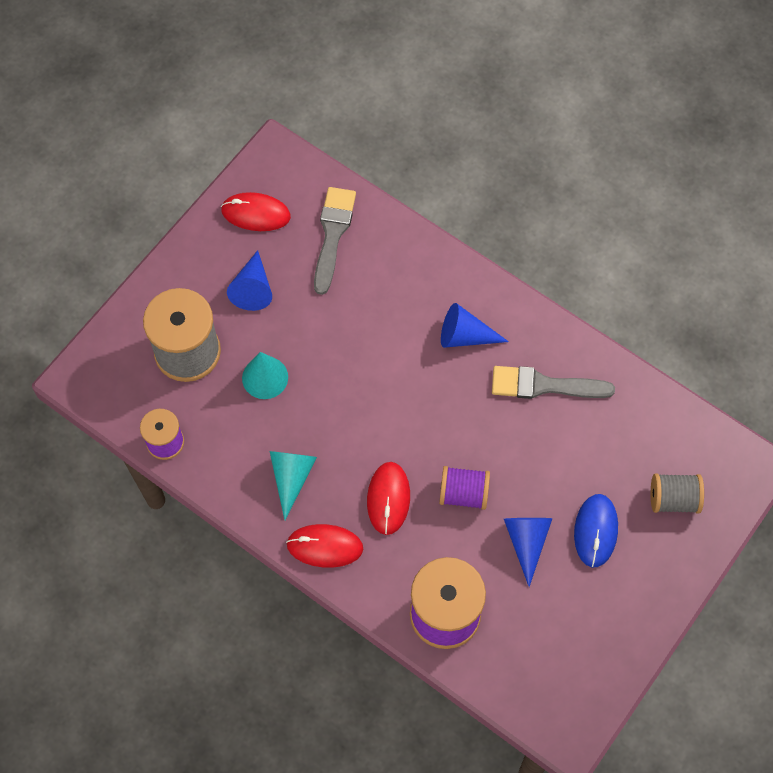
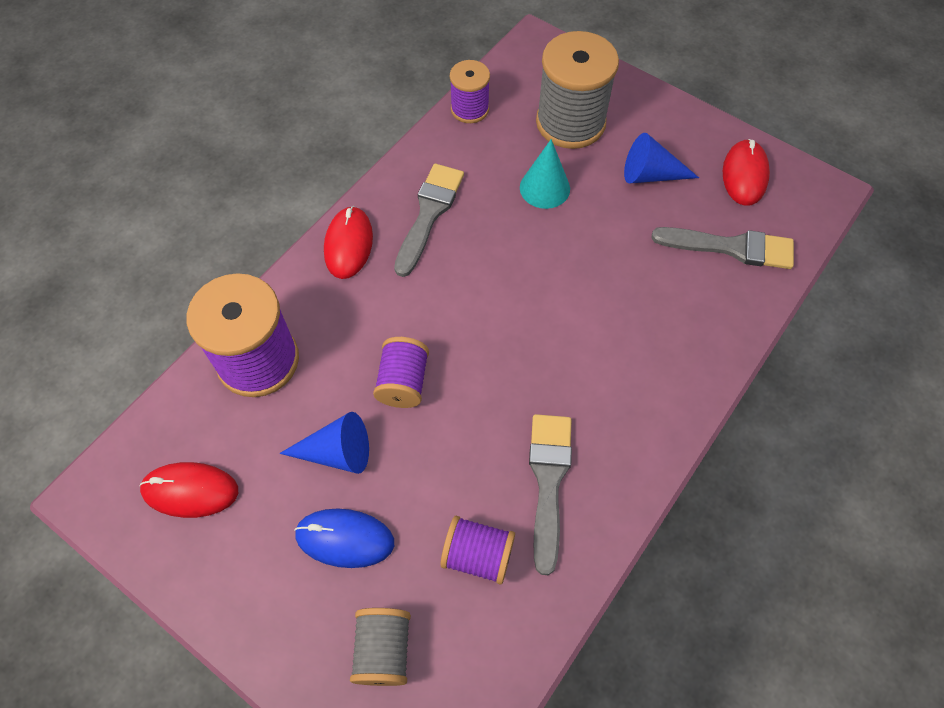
camera: 90 degrees right, 5 degrees down
(292, 477) = (429, 214): turquoise cone -> grey brush
(388, 499) = (400, 304): red mouse -> red mouse (190, 491)
(465, 336) = (612, 387): blue cone -> none
(603, 436) = (478, 555): none -> purple spool

